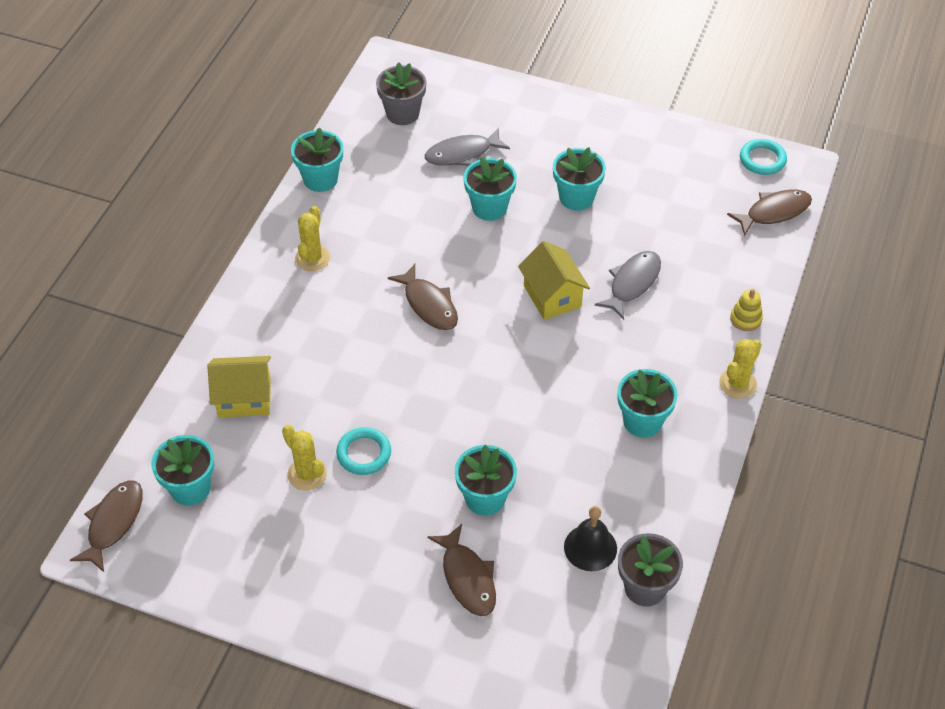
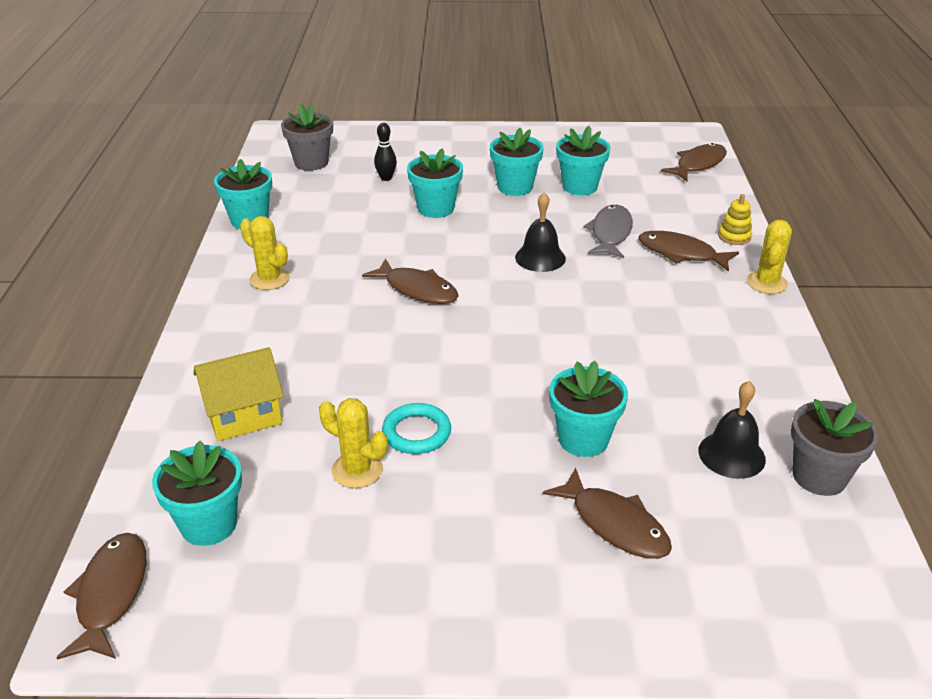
camera: 20 degrees left, 15 degrees down
(312, 258) = (269, 279): yellow cactus -> yellow cactus turned 45 degrees counterclockwise
(462, 153) = (386, 178): grey fish -> black bowling pin
(552, 296) = (540, 258): yellow house -> black bell
(642, 421) = (700, 332): turquoise flower pot -> turquoise flower pot (580, 186)
(682, 326) = (681, 253): none -> brown fish
(762, 160) = (661, 136): turquoise ring -> none

